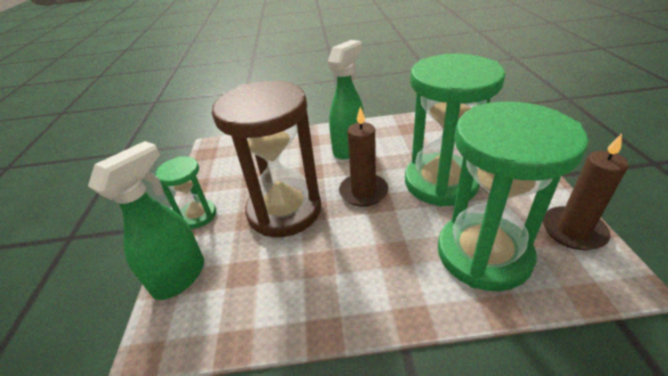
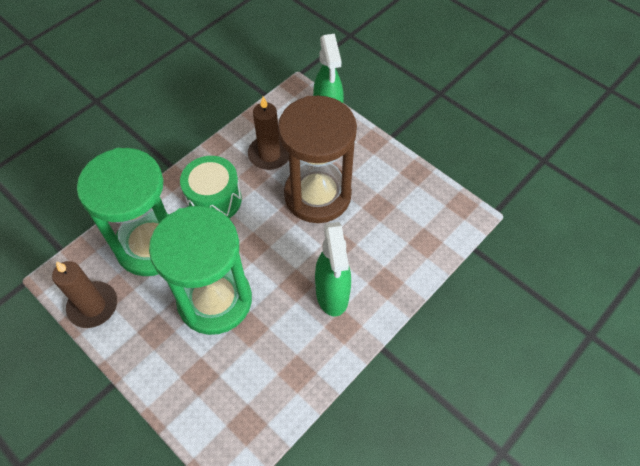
camera: 135 degrees right, 20 degrees up
(198, 215) = (375, 153): green hourglass -> none
(363, 192) = (273, 249): brown candle -> brown candle (269, 154)
(382, 262) = (214, 200): none -> green drum

